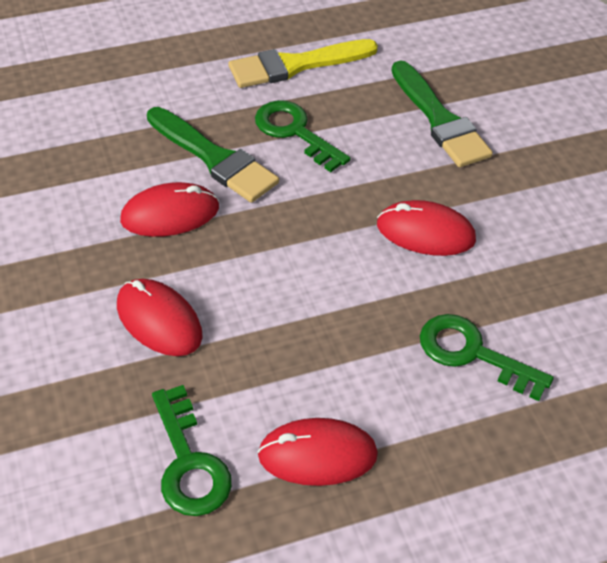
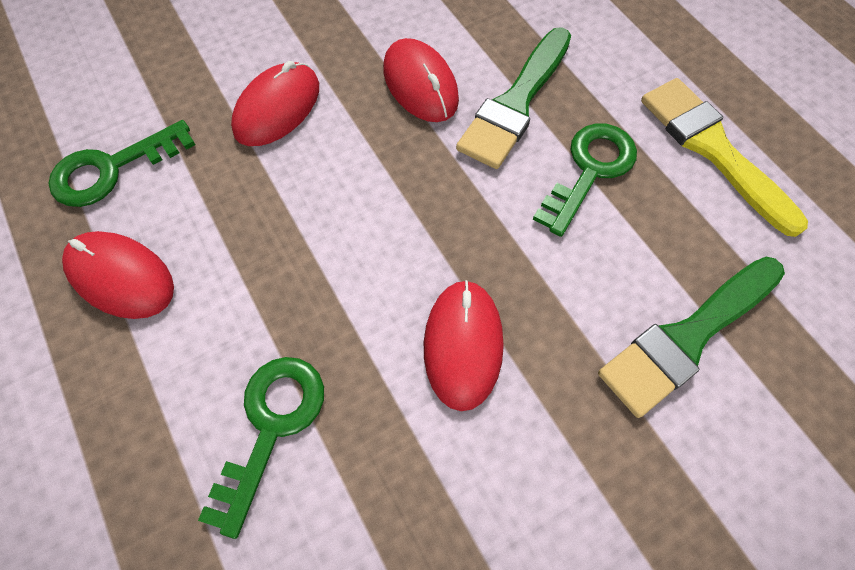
camera: 80 degrees right, 15 degrees up
(317, 455) = (121, 276): red mouse -> red mouse turned 45 degrees counterclockwise

